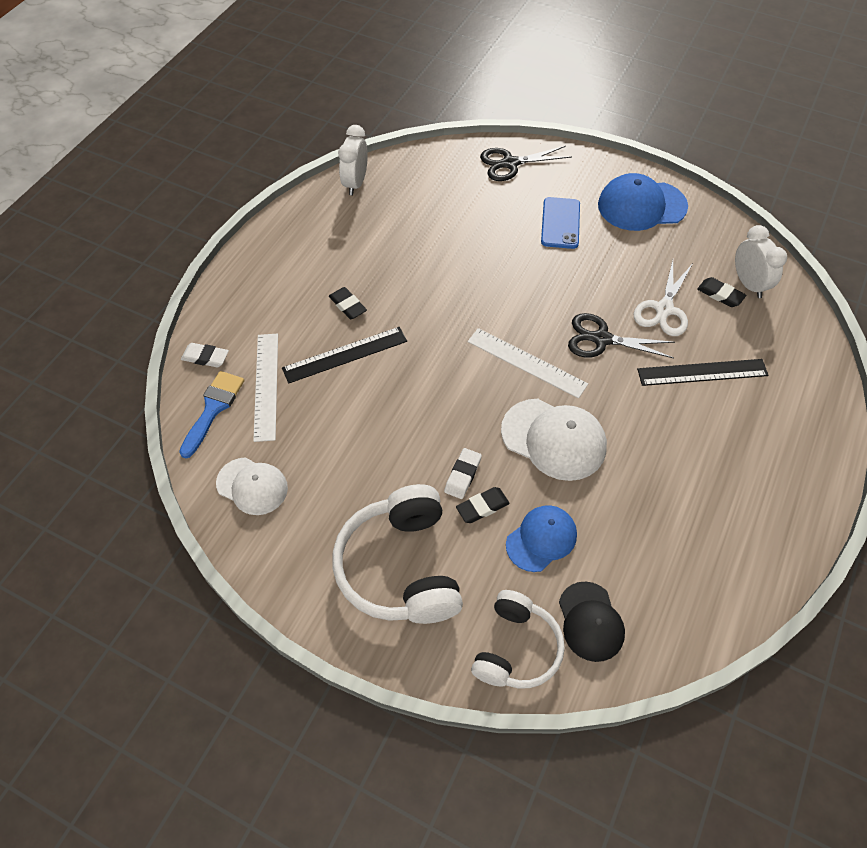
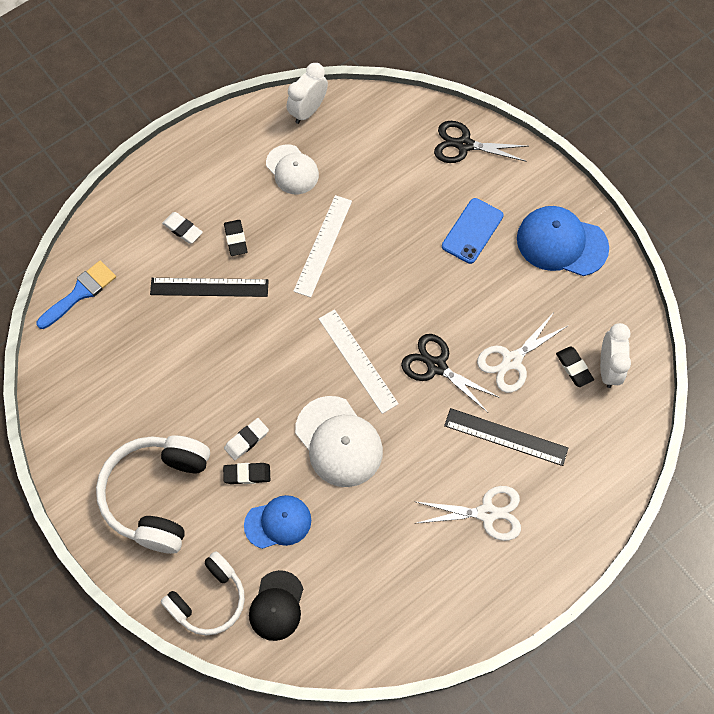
camera: 25 degrees right, 10 degrees up
(205, 357) = (95, 241): white eraser -> white eraser (182, 229)
(252, 486) = (79, 376): white cap -> white cap (292, 170)
(266, 385) = (131, 289): white ruler -> white ruler (323, 245)
(731, 444) = (487, 513): none -> white scissors

